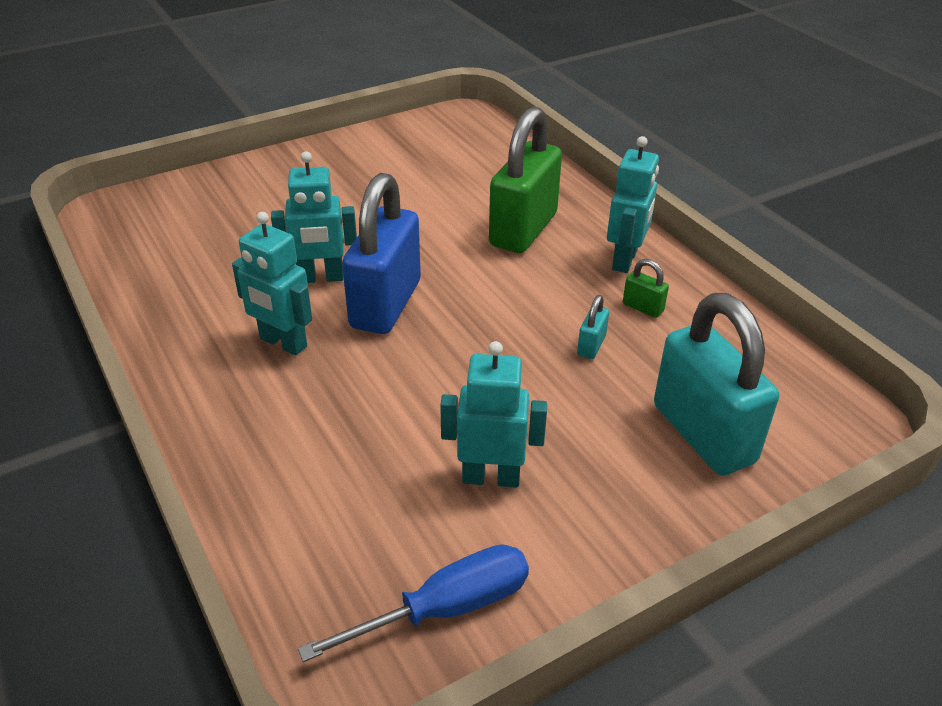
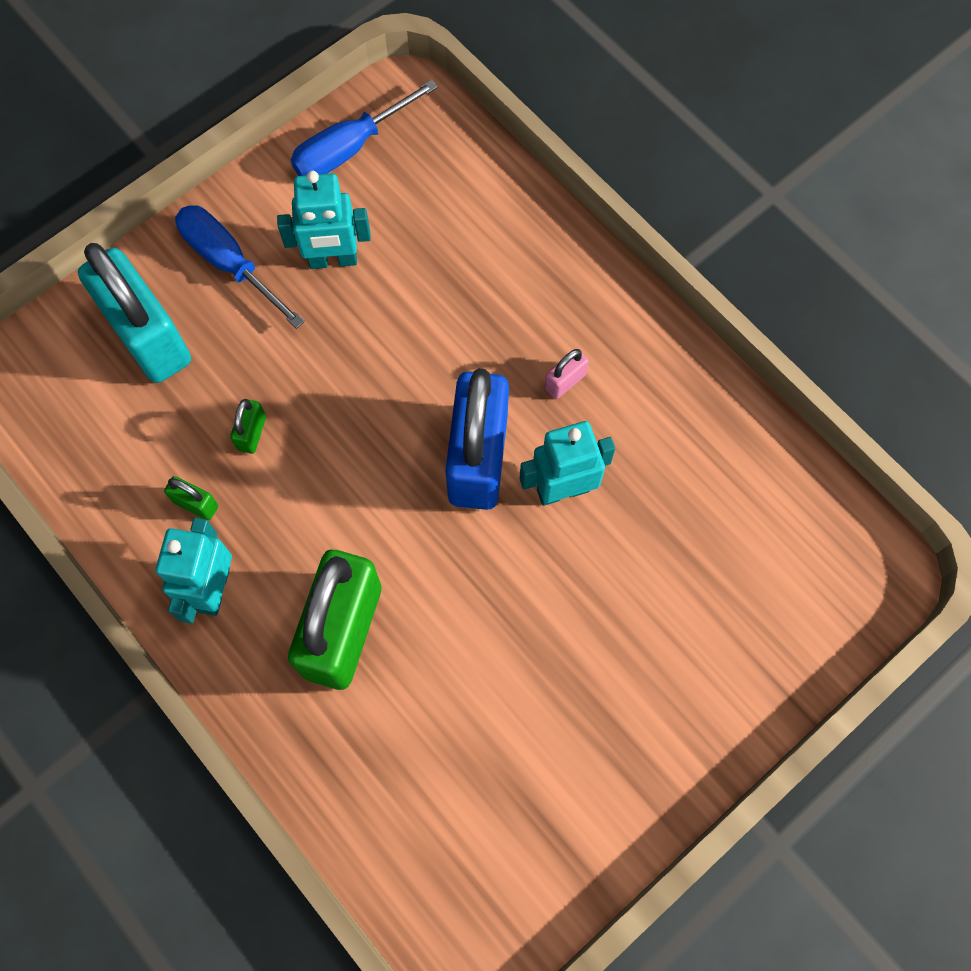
camera: 170 degrees right, 30 degrees up
(283, 343) = (565, 381): turquoise robot -> pink padlock
(591, 346) = (252, 433): turquoise padlock -> green padlock
(615, 493) = (229, 262): none -> blue screwdriver

